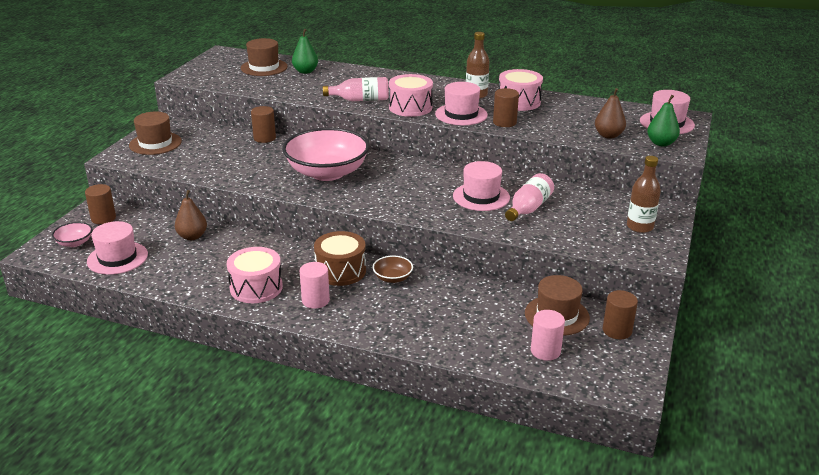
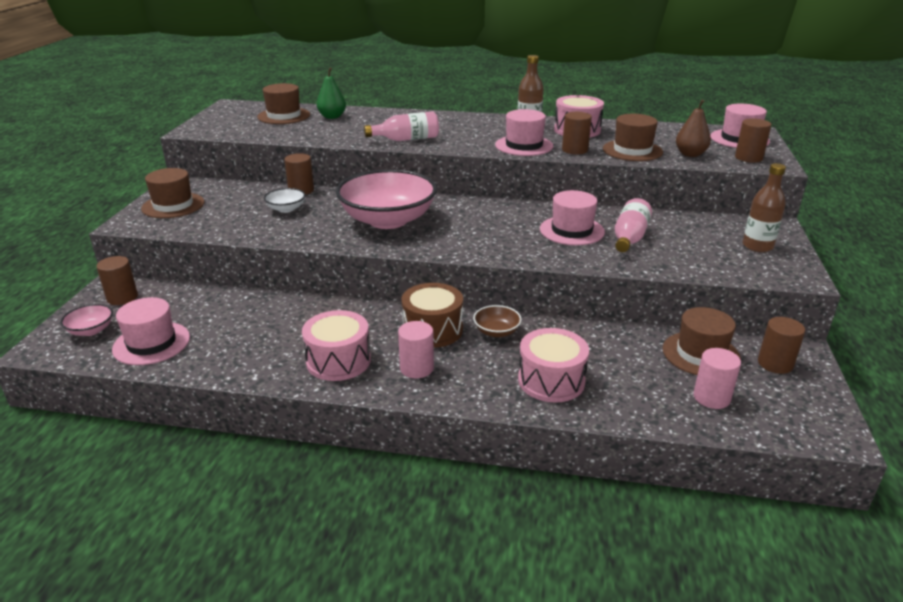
camera: 10 degrees left, 0 degrees up
(192, 236) = (240, 308): brown pear -> none
(246, 154) = (286, 209): none -> white bowl
(410, 107) = (465, 143): pink drum -> pink drum (551, 380)
(557, 127) = (632, 150): none -> brown hat
(661, 143) = (748, 158): green pear -> brown cylinder

